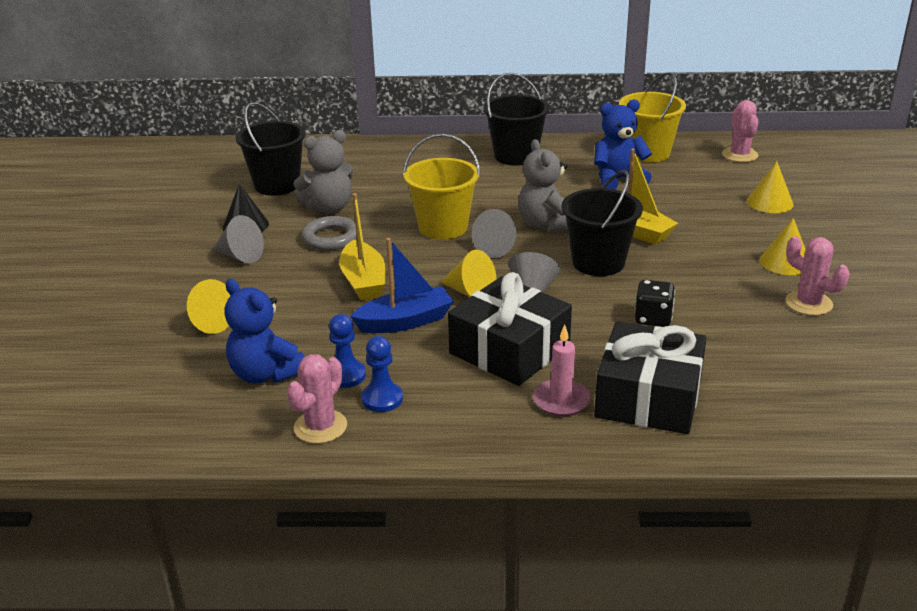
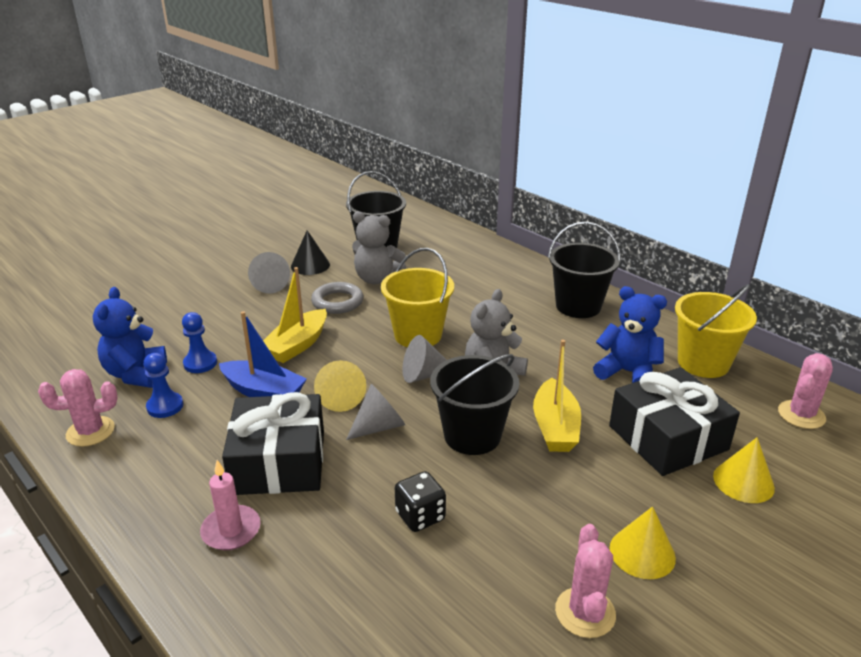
camera: 45 degrees right, 0 degrees up
(209, 322) = (176, 320): yellow cone -> none
(382, 399) = (149, 438): blue pawn -> blue pawn (200, 363)
(648, 397) = (286, 582): black gift -> black gift (668, 438)

